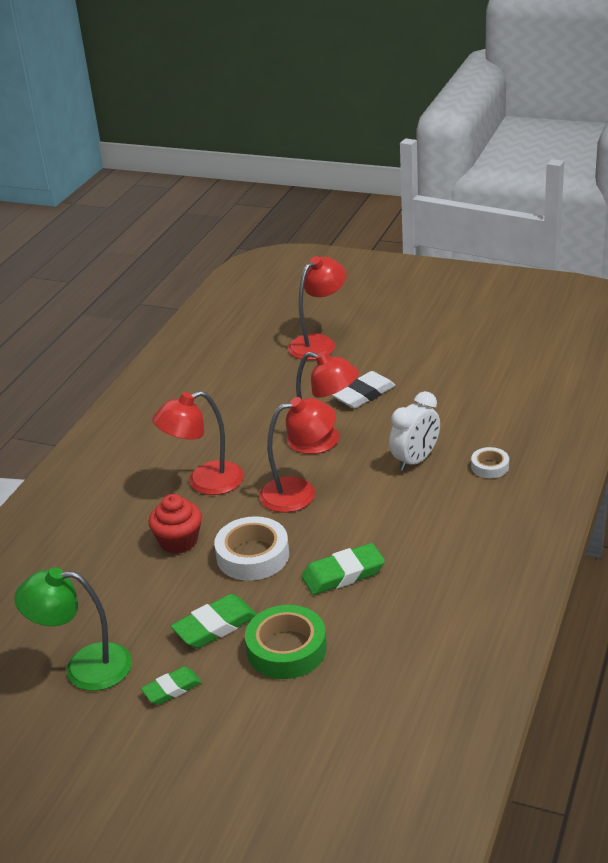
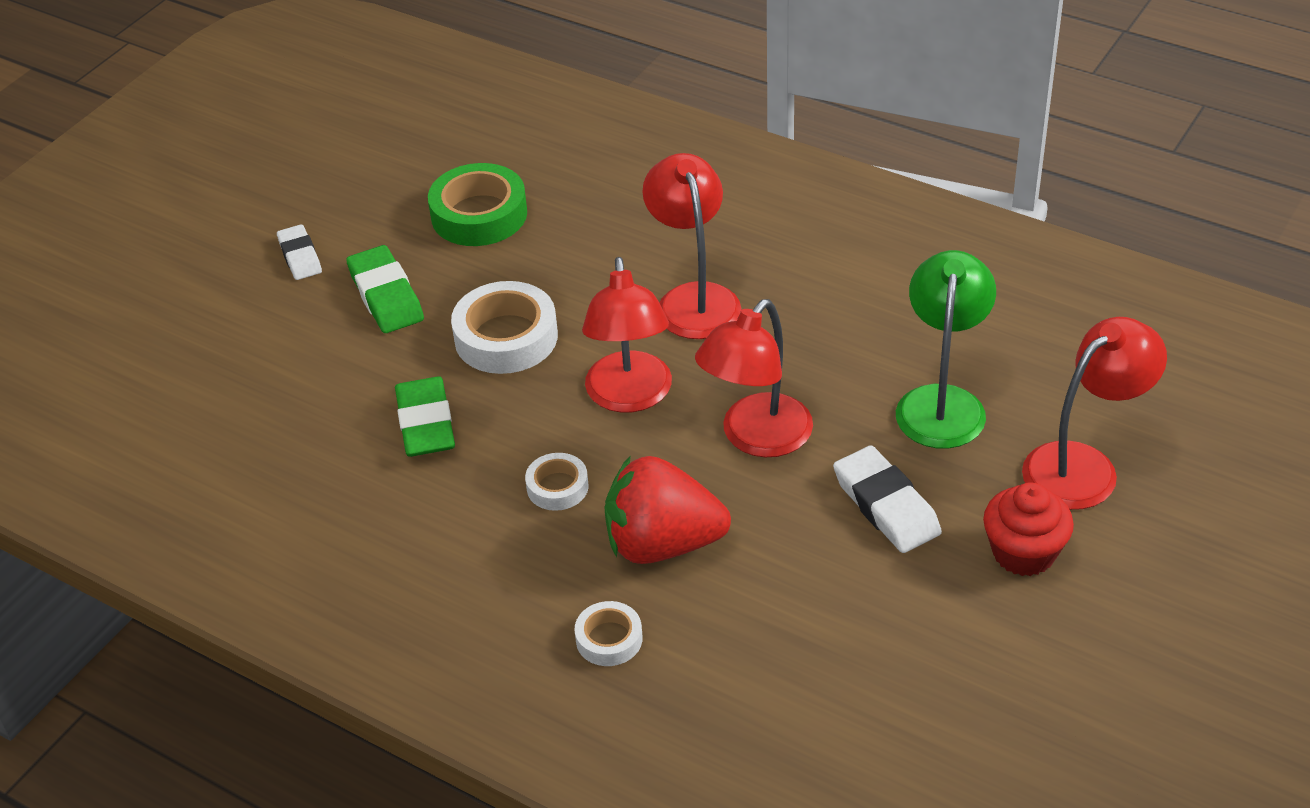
camera: 100 degrees right, 10 degrees up
(84, 667) = (372, 190): green lamp -> green lamp (942, 402)
(172, 689) = (300, 256): green eraser -> white eraser
(179, 541) = (568, 269): red cupcake -> red cupcake (1023, 552)
(286, 649) = (312, 355): green tape -> green tape (479, 214)
(319, 343) = (1084, 466): red lamp -> red lamp turned 90 degrees counterclockwise
(384, 506) = (557, 487): none -> white tape
(415, 460) = (662, 544): white clock -> red strawberry

